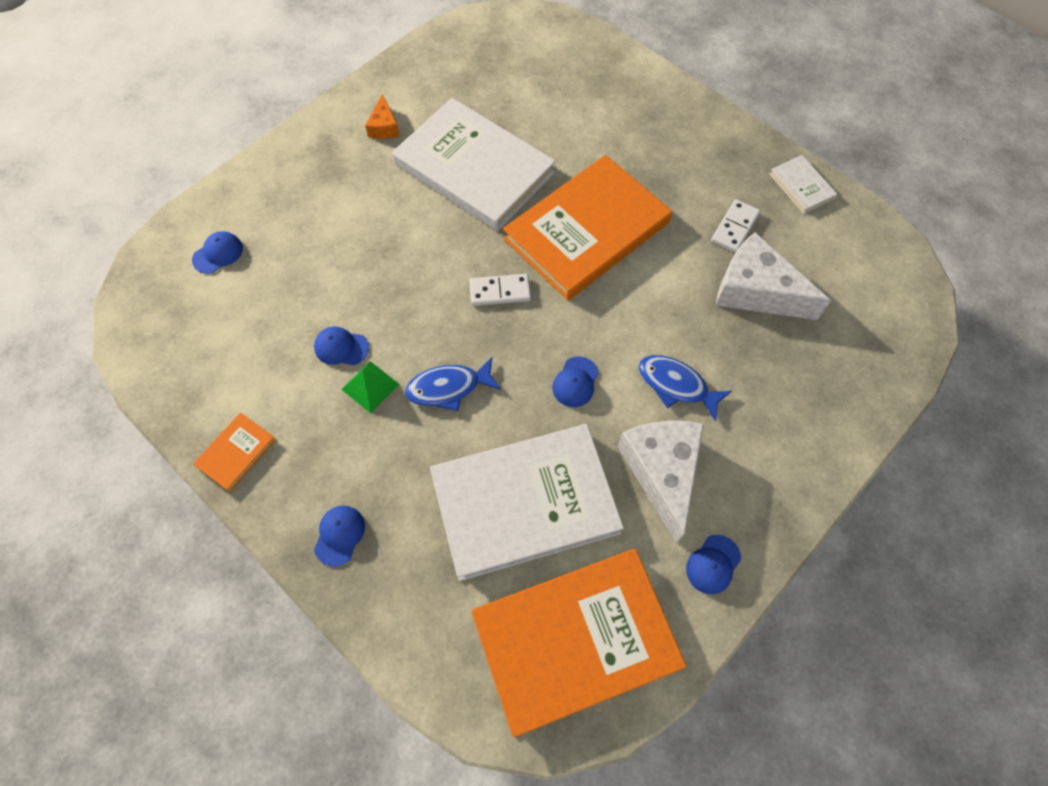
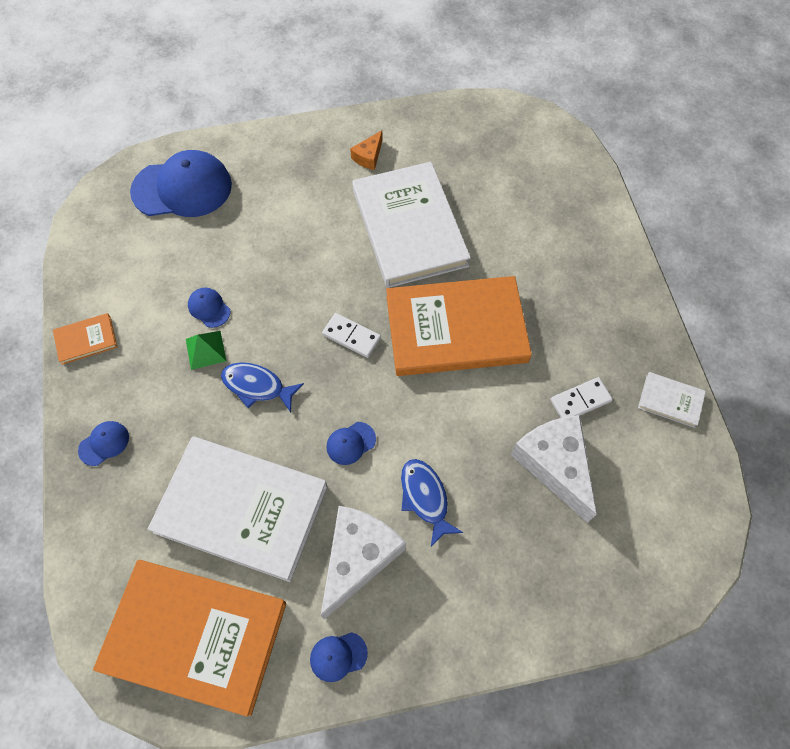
camera: 35 degrees right, 0 degrees up
(218, 254) = (182, 188): blue cap -> blue cap, size x2.28
(801, 186) = (670, 401): white book -> white book turned 75 degrees counterclockwise

